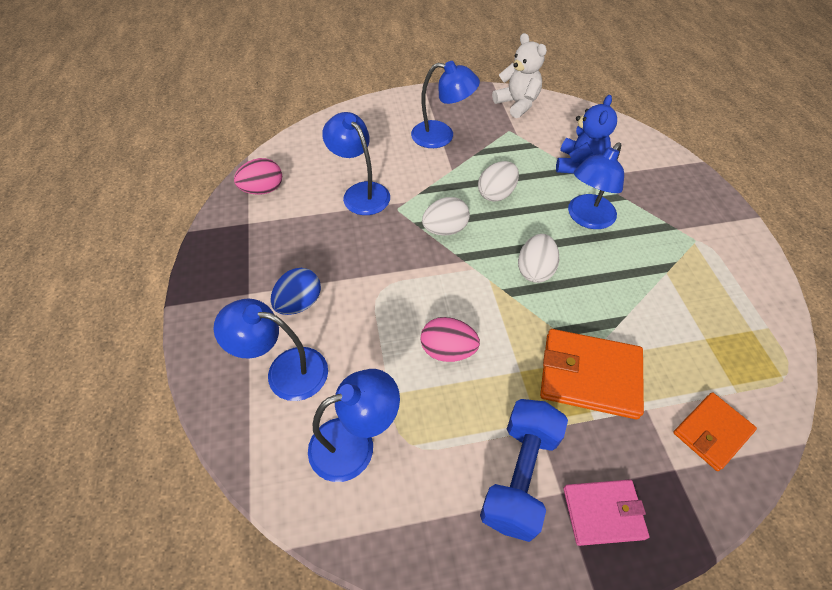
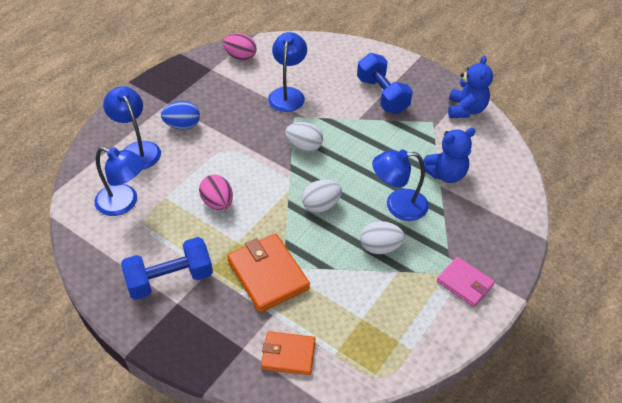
camera: 45 degrees right, 5 degrees down
(441, 136) = (382, 95): blue lamp -> blue dumbbell
(496, 194) = (363, 151): white egg -> white egg (380, 247)
(517, 104) = (465, 109): white teddy bear -> blue teddy bear
(603, 512) = (182, 327): pink wallet -> pink wallet (464, 283)

